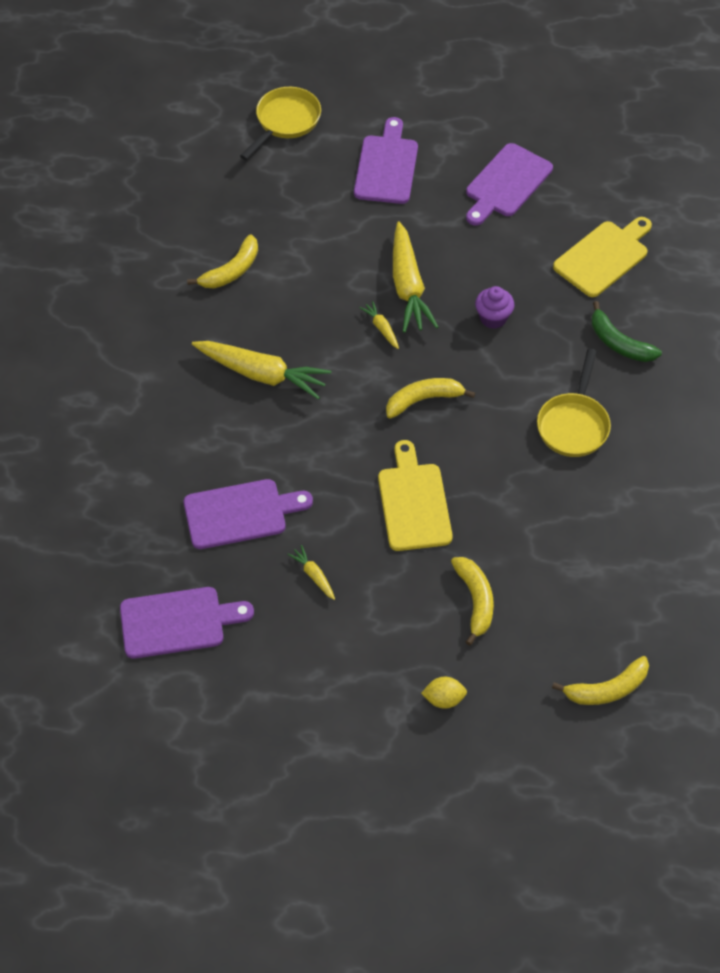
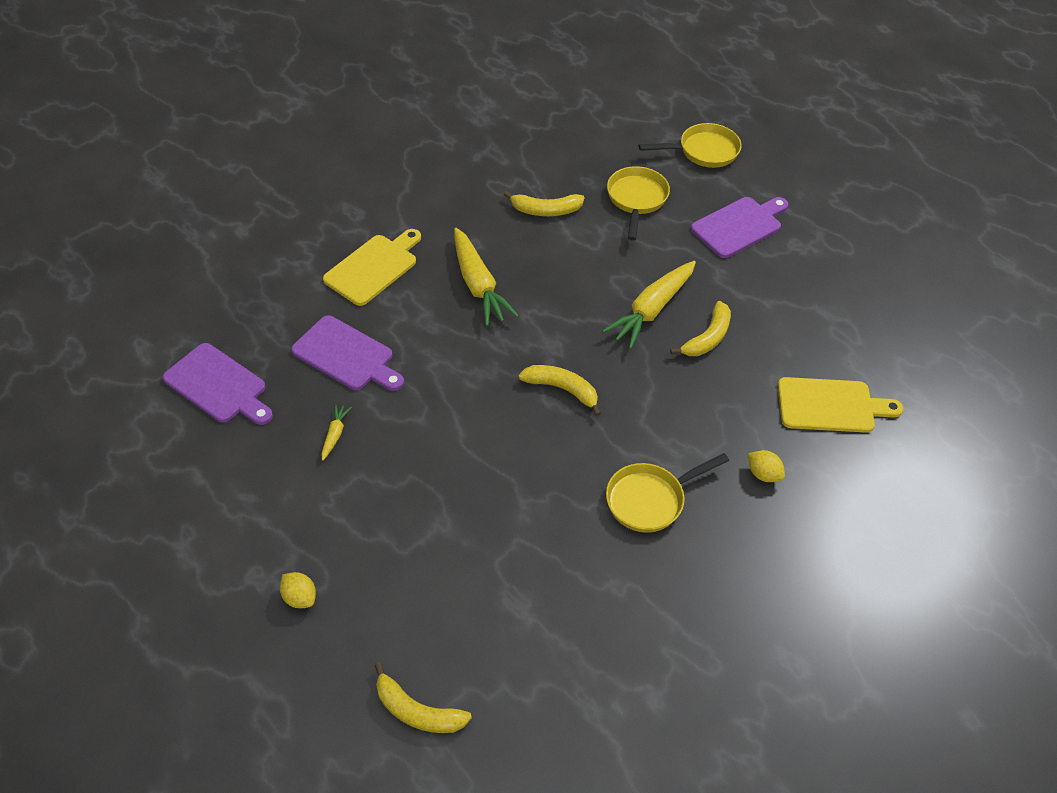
camera: 45 degrees right, 5 degrees down
(287, 205) = (636, 200): none -> yellow pan
(381, 328) = (596, 321): yellow carrot -> none
(414, 502) = (463, 449): yellow cutting board -> yellow cutting board (374, 268)
(475, 601) = (413, 553): yellow banana -> yellow banana (707, 338)
(493, 318) = (686, 378): purple cupcake -> none
(506, 183) = (816, 300): purple cutting board -> none
(619, 343) = (763, 474): green banana -> yellow lemon

